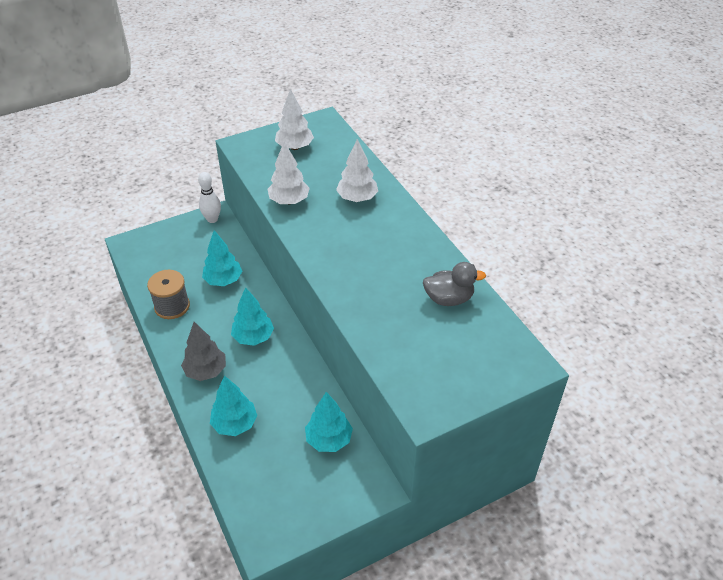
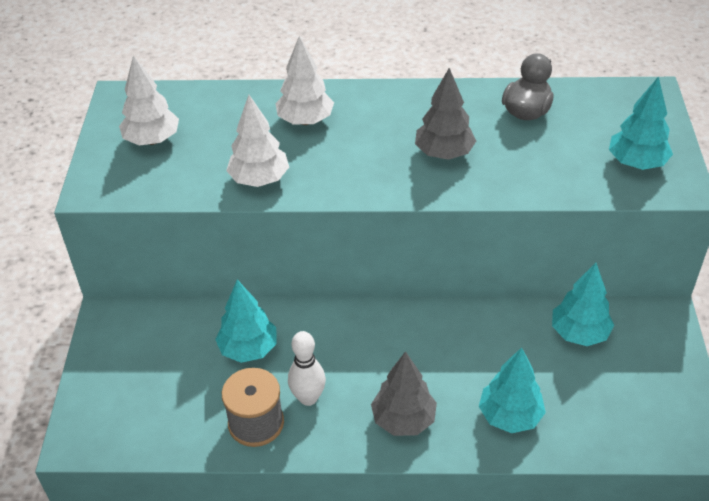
camera: 60 degrees left, 0 degrees up
(212, 219) = (113, 323): white bowling pin -> white bowling pin (308, 398)
(253, 337) = (376, 350): turquoise tree -> turquoise tree (636, 163)
(371, 271) = (444, 153): none -> grey tree

